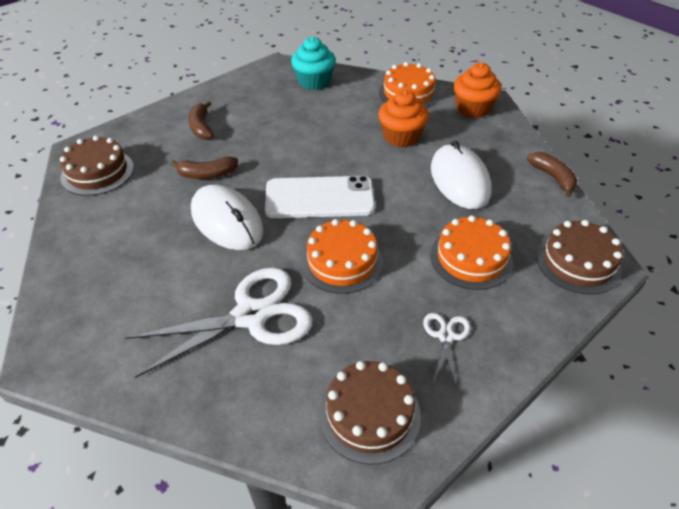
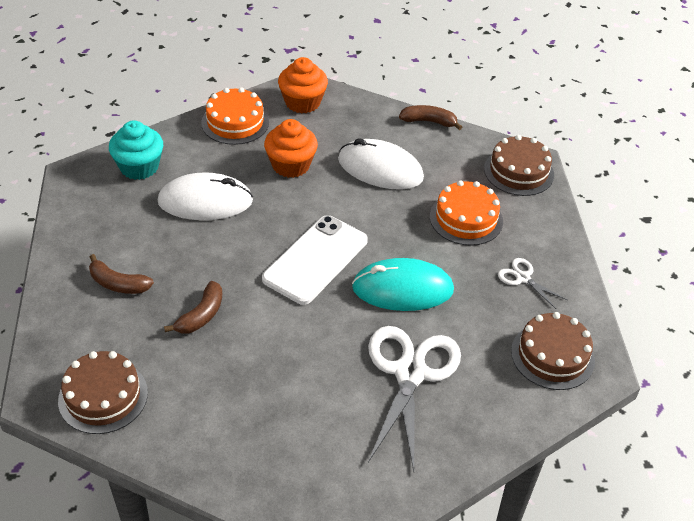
camera: 55 degrees left, 0 degrees up
(227, 221) = (283, 333): white mouse -> white mouse (205, 201)
(342, 261) = (402, 289): orange cake -> turquoise mouse

